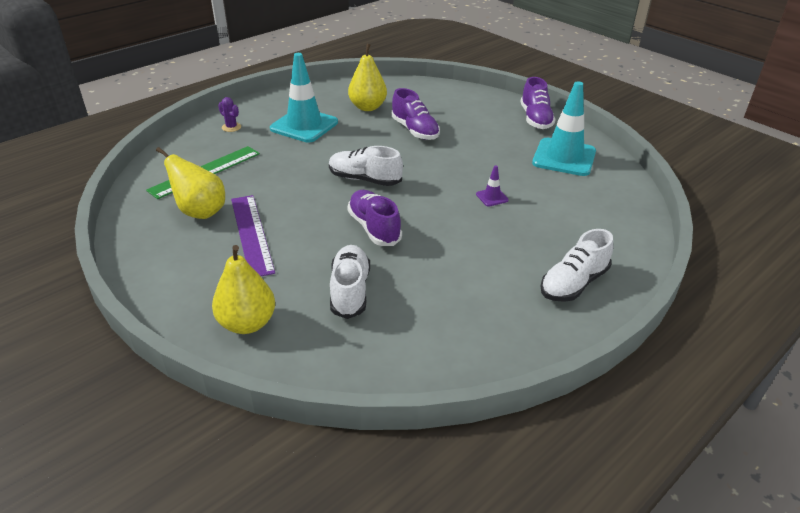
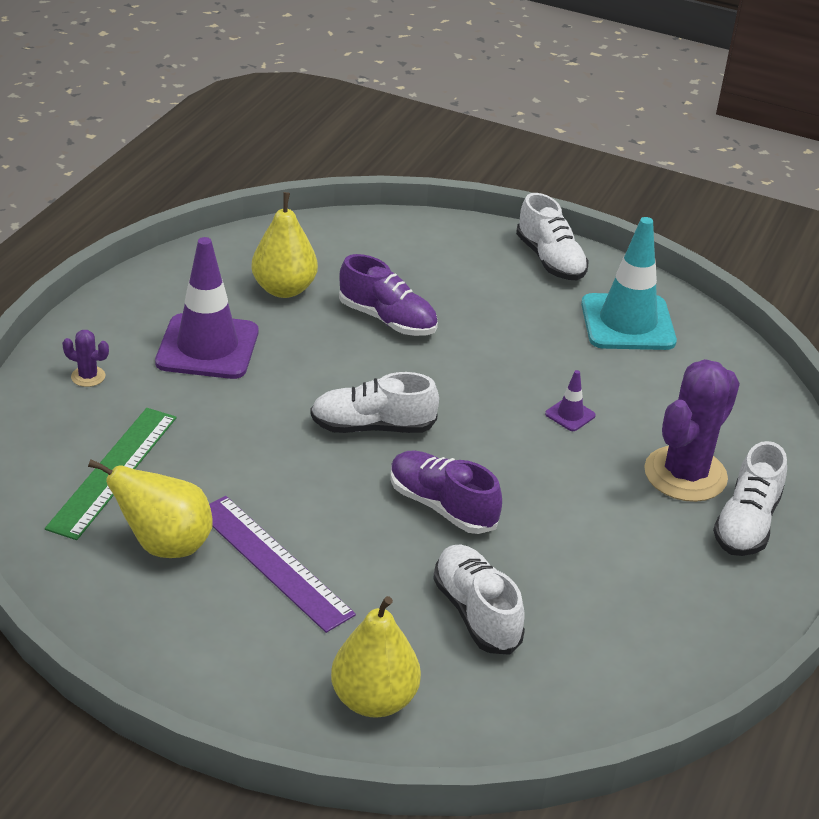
camera: 25 degrees left, 0 degrees up
(304, 125) = (207, 347): turquoise traffic cone -> purple traffic cone
(535, 119) = (550, 260): purple shoe -> white shoe
(548, 245) = (685, 474): none -> purple cactus

